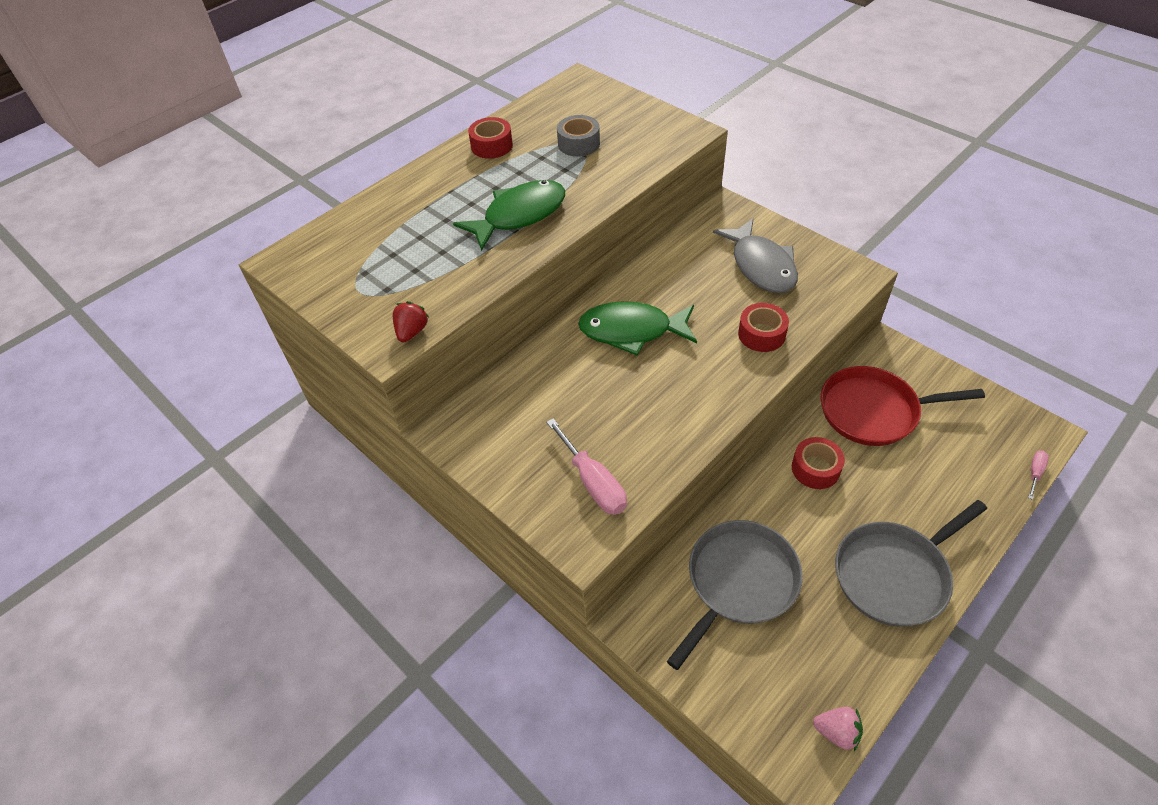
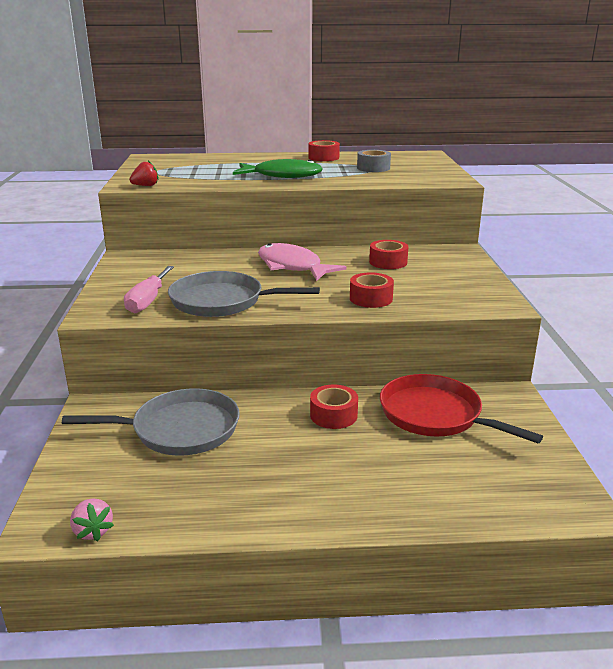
camera: 40 degrees right, 25 degrees down
(632, 331) = (292, 266): green fish -> pink fish
(697, 267) = (388, 262): none -> red tape
(761, 266) = (433, 276): grey fish -> none
(894, 575) = (286, 493): grey pan -> grey pan (221, 301)
(1035, 473) = (524, 522): pink screwdriver -> none

